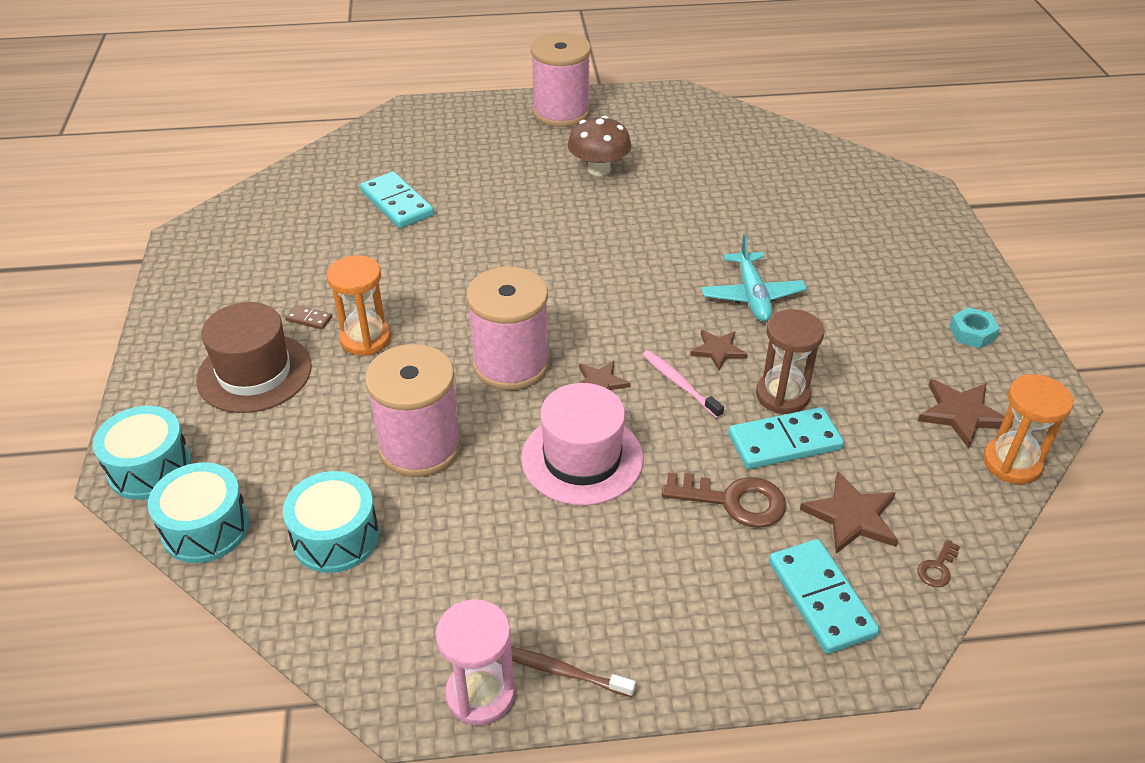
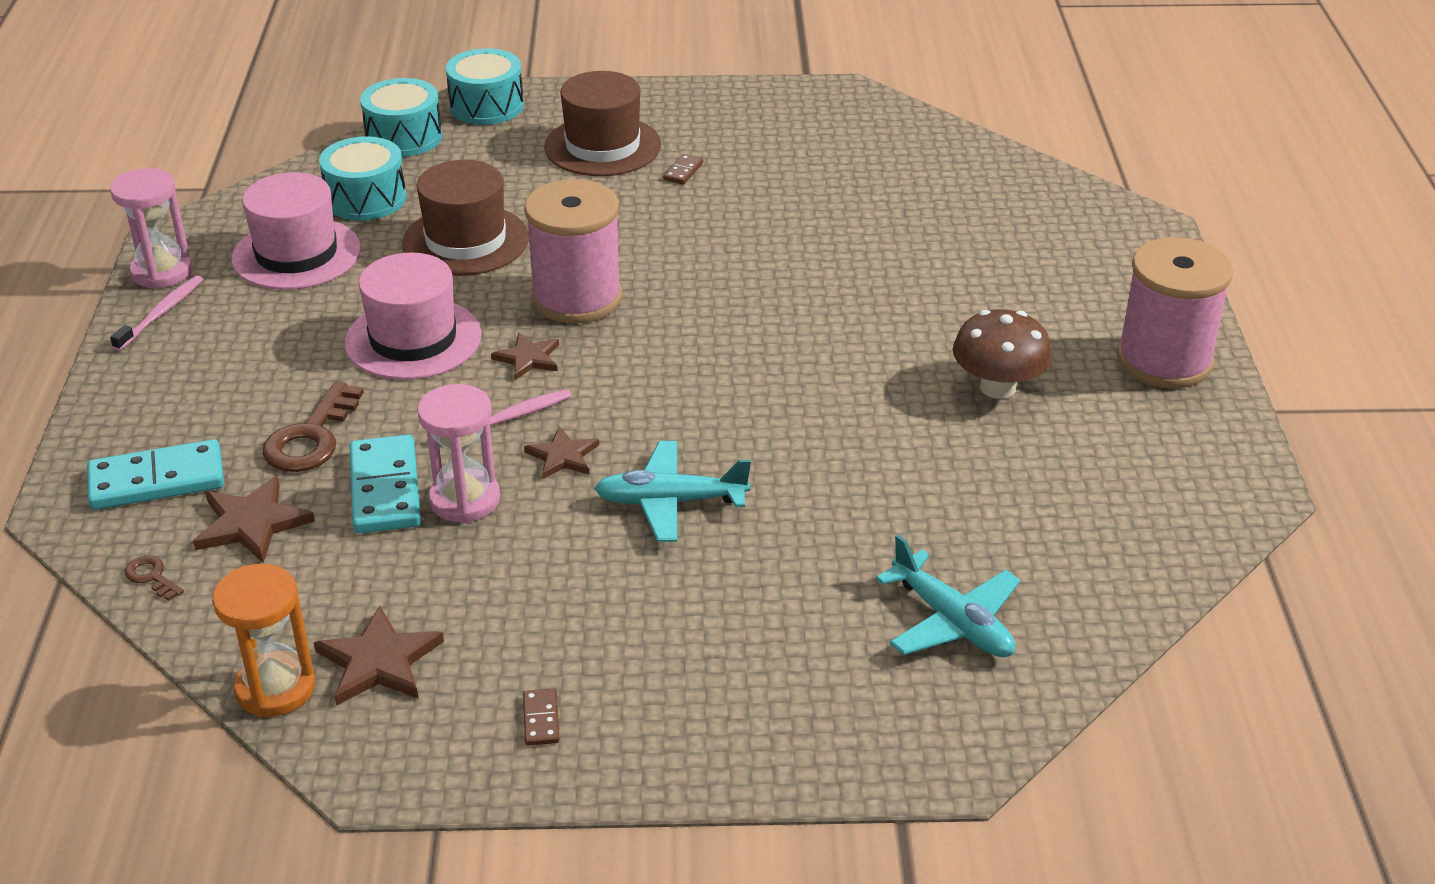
camera: 95 degrees right, 5 degrees down
(365, 339) = (642, 206): orange hourglass -> none
(397, 203) = (907, 220): turquoise domino -> none
(420, 446) = (466, 241): pink spool -> brown hat
(443, 575) = (296, 254): none -> pink hat
(561, 671) = (161, 314): brown toothbrush -> pink toothbrush
(782, 395) = (465, 500): brown hourglass -> pink hourglass
(820, 187) = (952, 622): none -> turquoise plane
(972, 333) = (541, 719): turquoise nut -> brown domino

